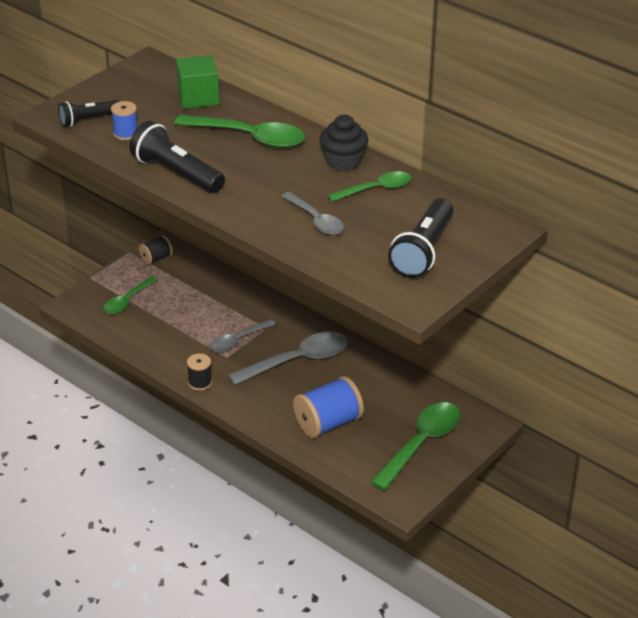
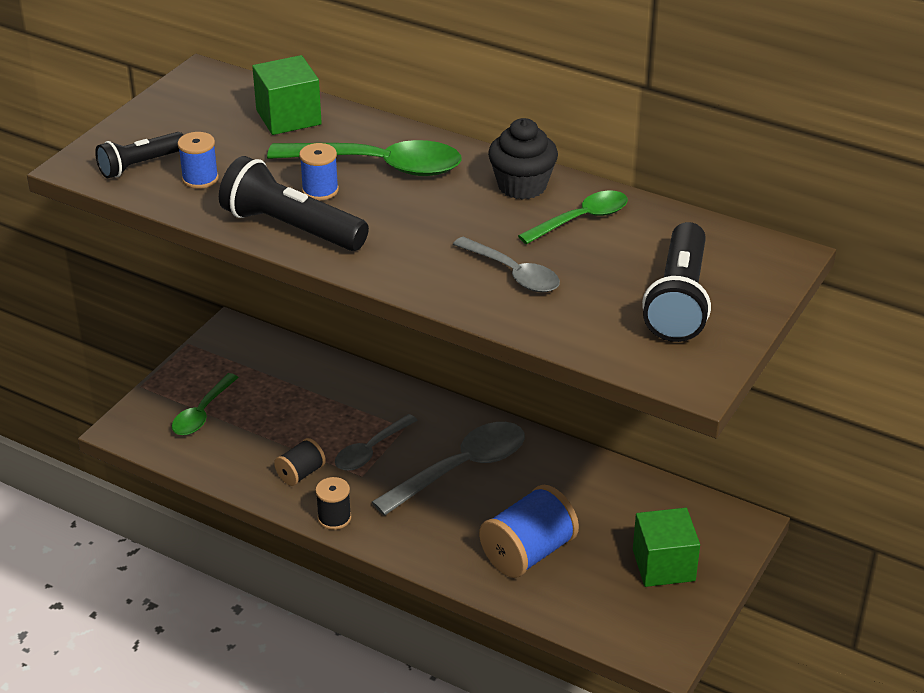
camera: 10 degrees left, 0 degrees up
(156, 258) = (227, 348): black spool -> black spool (300, 473)
(204, 150) = (320, 190): none -> blue spool
(421, 444) = (663, 565): green spoon -> green cube

